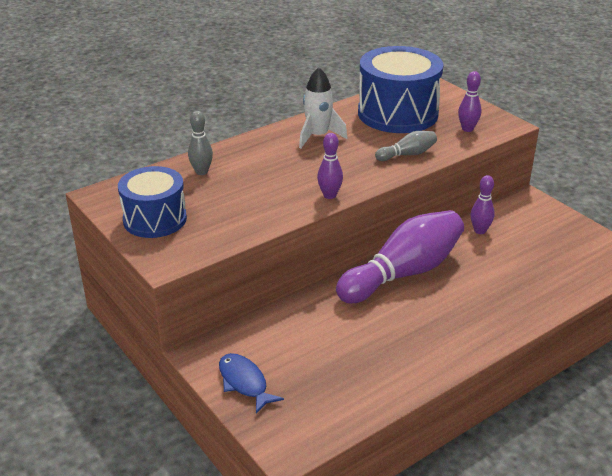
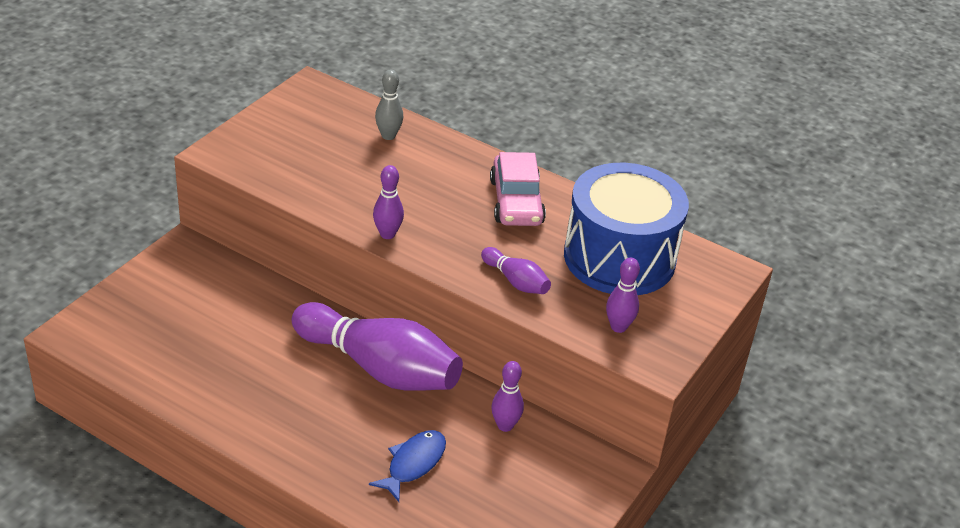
camera: 65 degrees right, 5 degrees up
(155, 219) = (284, 128): blue drum -> none
(244, 382) = (152, 285): blue fish -> blue fish (413, 464)
(318, 136) = (516, 202): white rocket -> pink car
(407, 154) = (516, 281): grey bowling pin -> purple bowling pin

